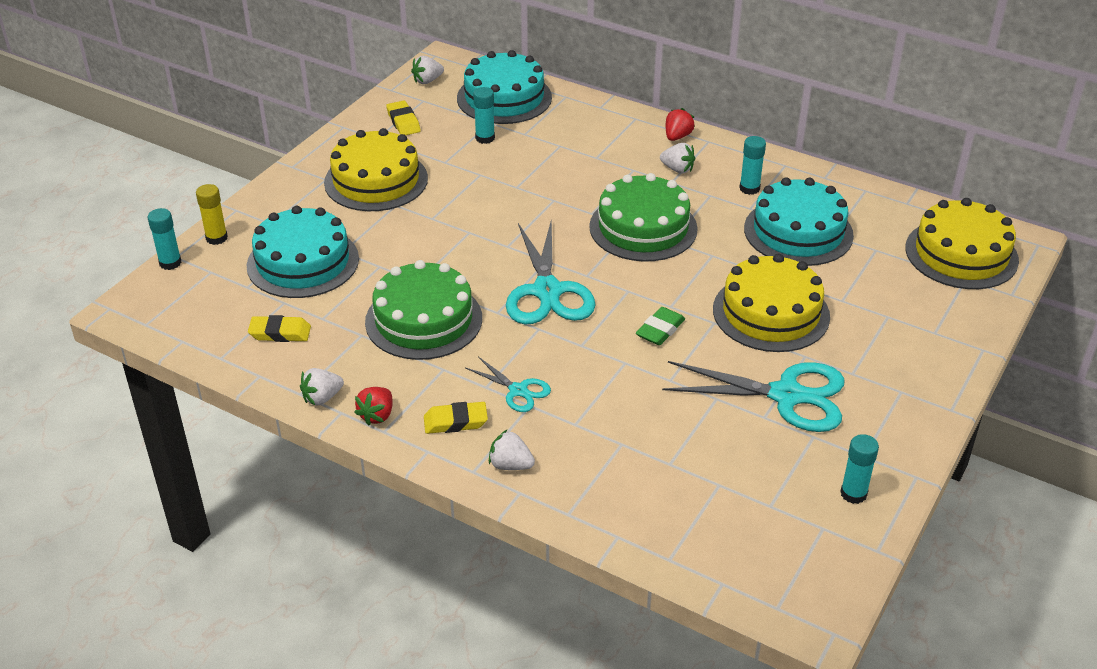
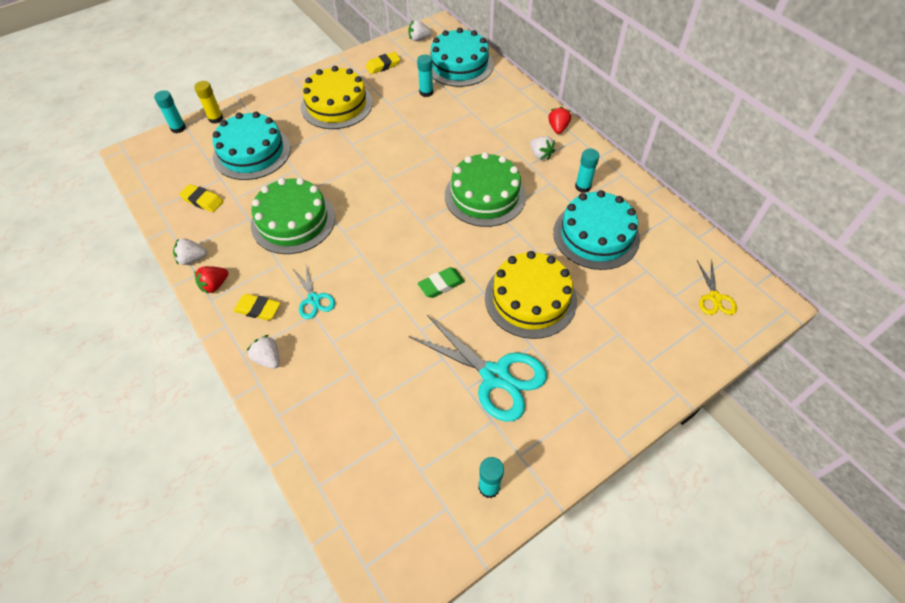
camera: 25 degrees right, 15 degrees up
(403, 122) = (383, 66): yellow eraser -> yellow eraser turned 60 degrees clockwise
(547, 291) = (386, 226): turquoise scissors -> none
(677, 136) = (558, 128): red strawberry -> red strawberry turned 45 degrees counterclockwise
(961, 254) = (714, 298): yellow cake -> yellow scissors

